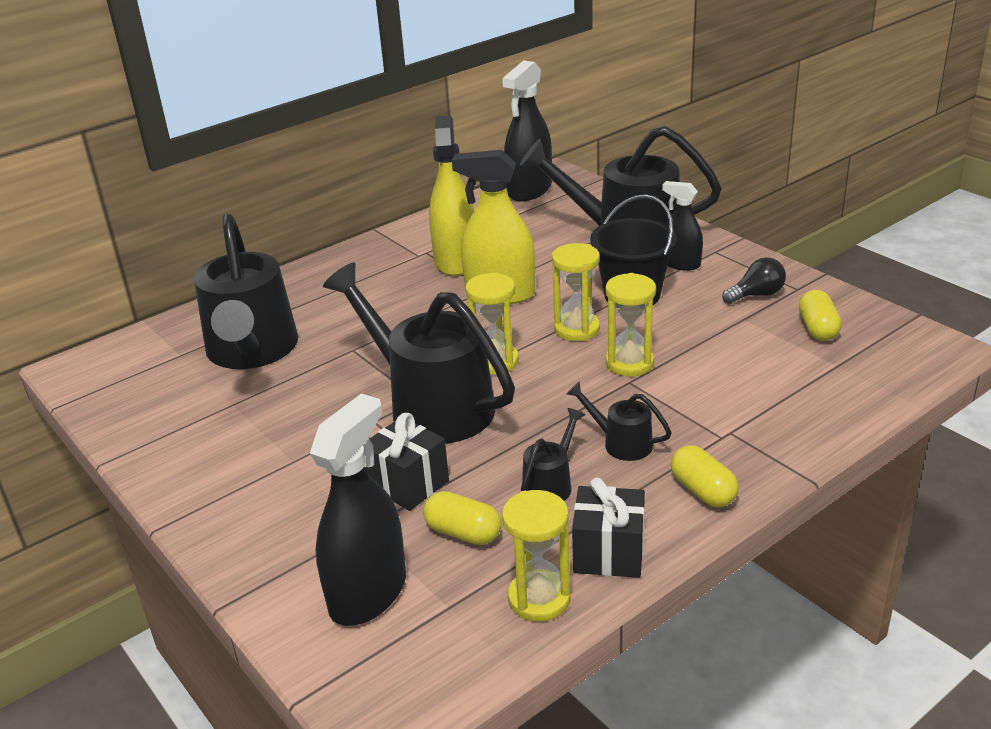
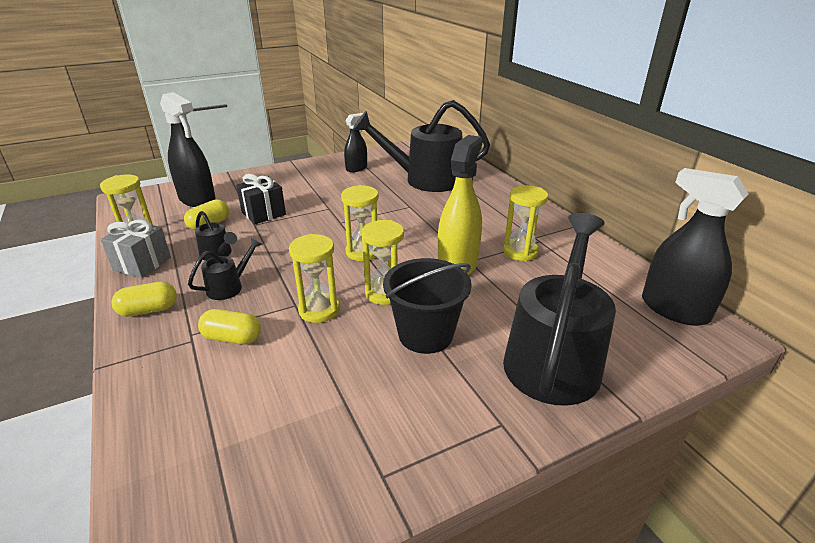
camera: 100 degrees right, 0 degrees up
(430, 404) = (331, 225): black watering can -> none
(455, 261) = (520, 252): yellow spray bottle -> yellow hourglass
(608, 553) = (142, 264): black gift -> grey gift
(681, 264) = (478, 385): black spray bottle -> black spray bottle (356, 168)
(756, 295) = (386, 429): black light bulb -> none
(817, 329) = (289, 460): yellow capsule -> yellow capsule (232, 338)

